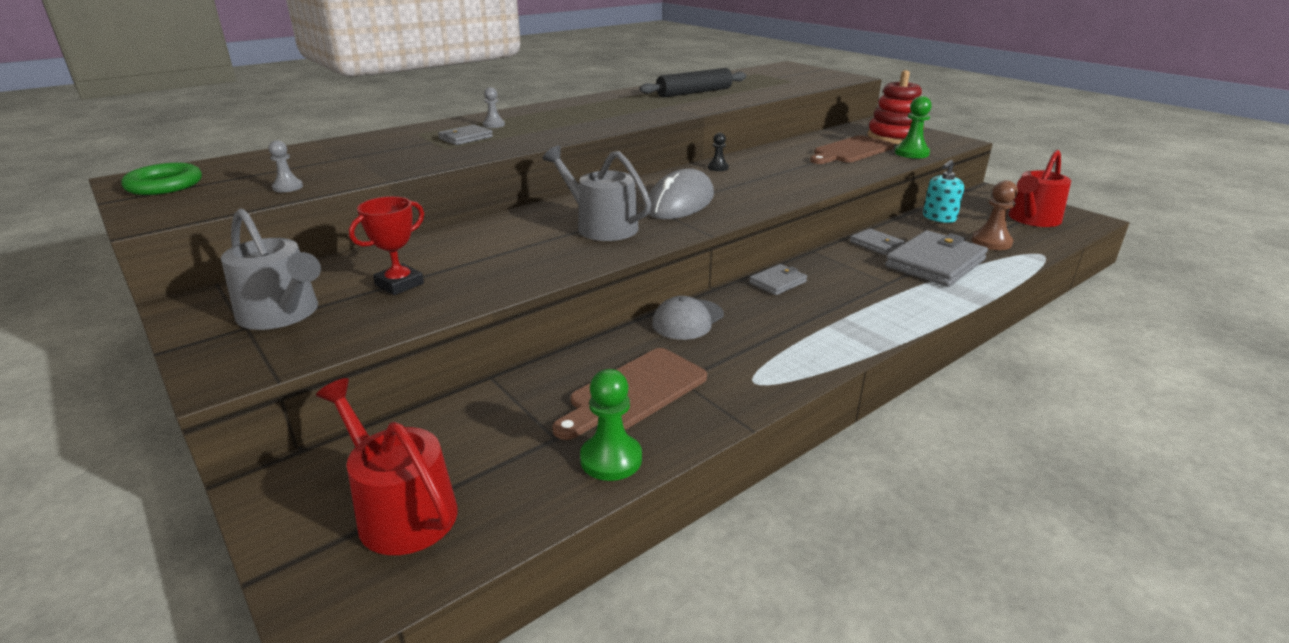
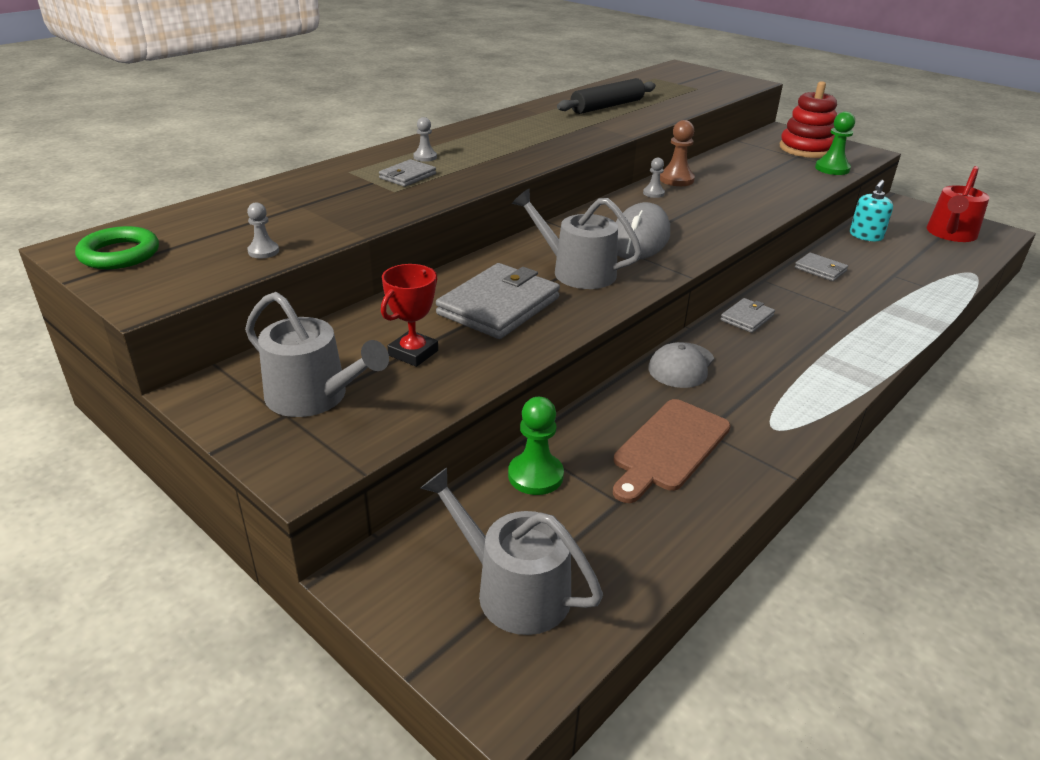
camera: 10 degrees left, 5 degrees up
(400, 510) = (513, 589): red watering can -> grey watering can
(611, 459) = (682, 519): green pawn -> green pawn (535, 475)
(718, 168) = (653, 193): black pawn -> grey pawn
(851, 151) = (773, 168): brown cutting board -> none
(935, 263) = (882, 288): grey wallet -> grey wallet (499, 306)
(991, 242) = (923, 262): brown pawn -> brown pawn (676, 179)

